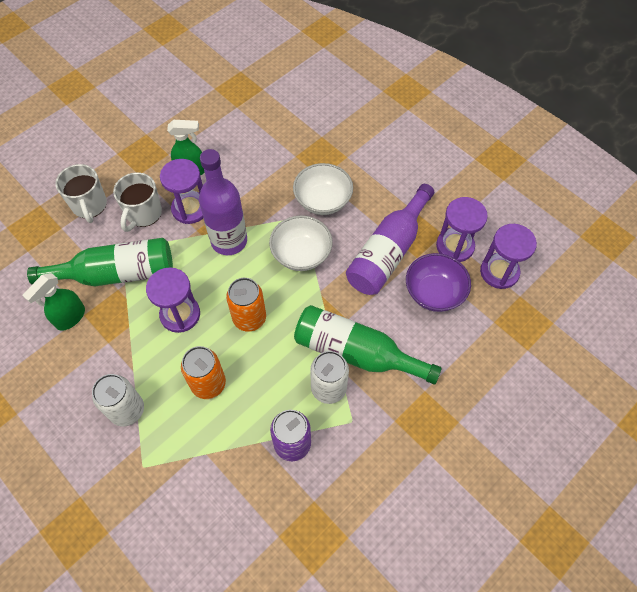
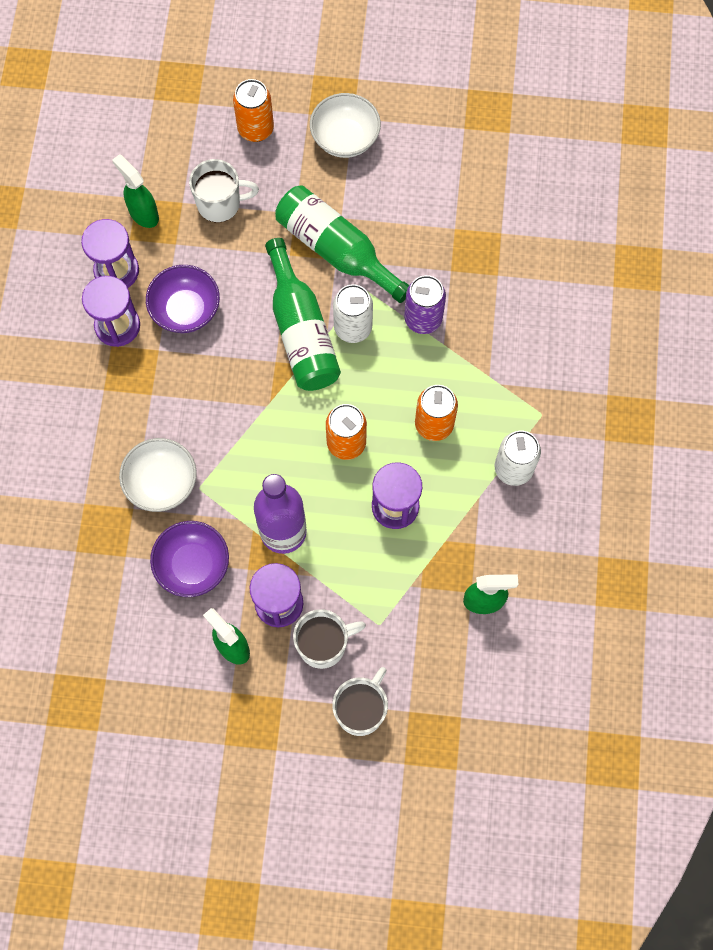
camera: 130 degrees left, 10 degrees up
(116, 274) = (407, 604): green bottle -> green bottle (337, 250)
(257, 183) = (193, 565): none -> purple bowl
(301, 254) = (241, 453): white bowl -> white bowl (345, 138)
(388, 252) = (173, 379): purple bottle -> none
(507, 374) = (220, 204): none -> white mug
(536, 318) = (143, 213): none -> green spray bottle
(561, 450) = (255, 129): none -> orange can

